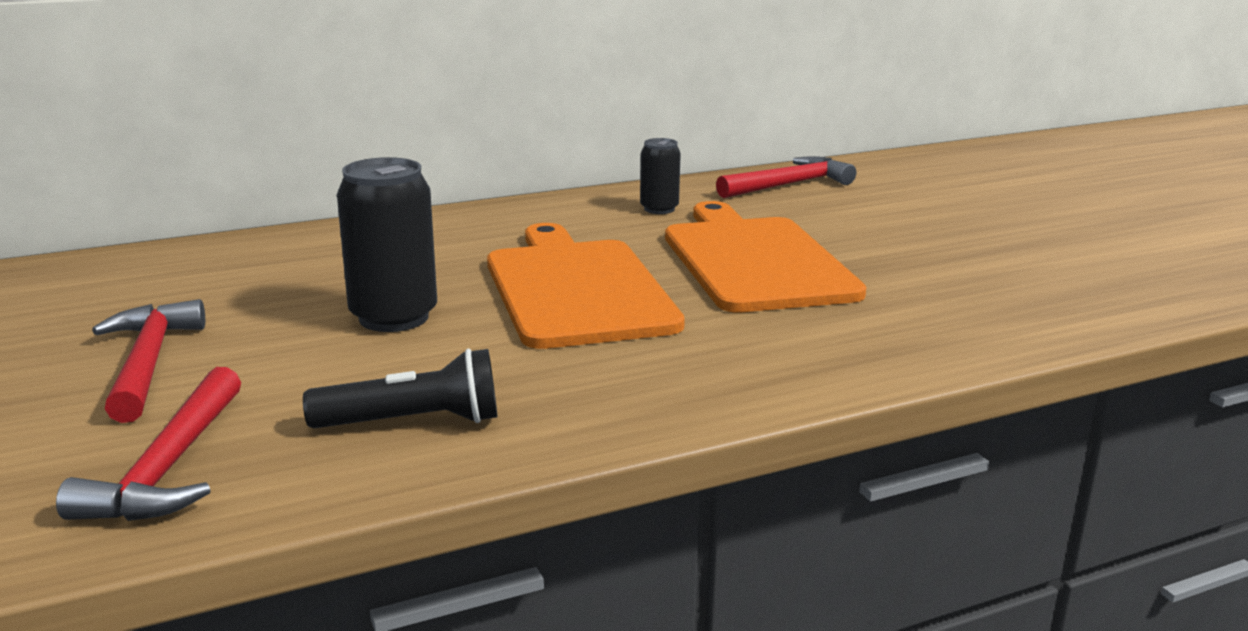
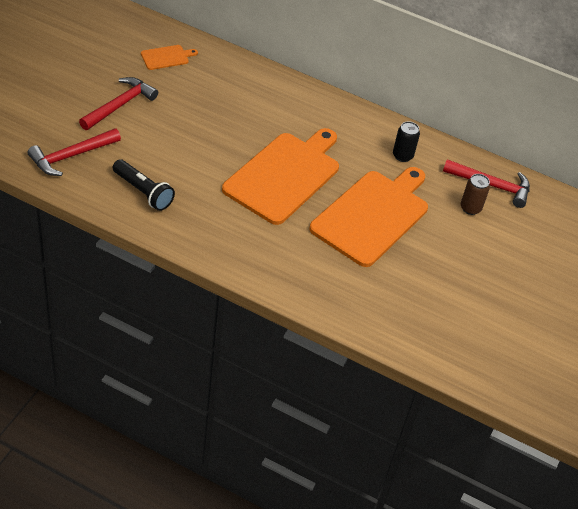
camera: 45 degrees right, 25 degrees up
(134, 284) = (166, 57): none -> orange cutting board
(394, 317) = (209, 141): black can -> none
(817, 206) = (470, 208): none -> brown can

